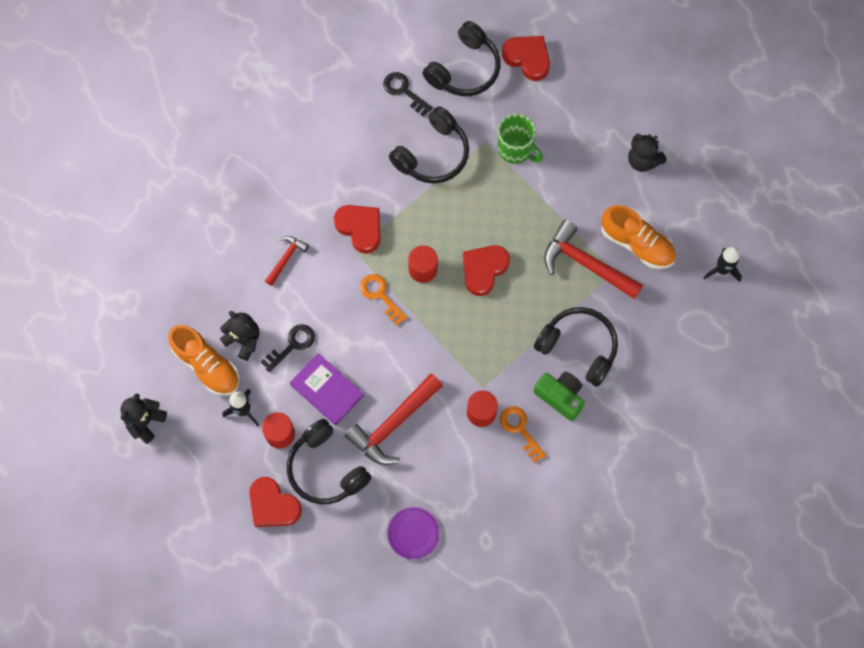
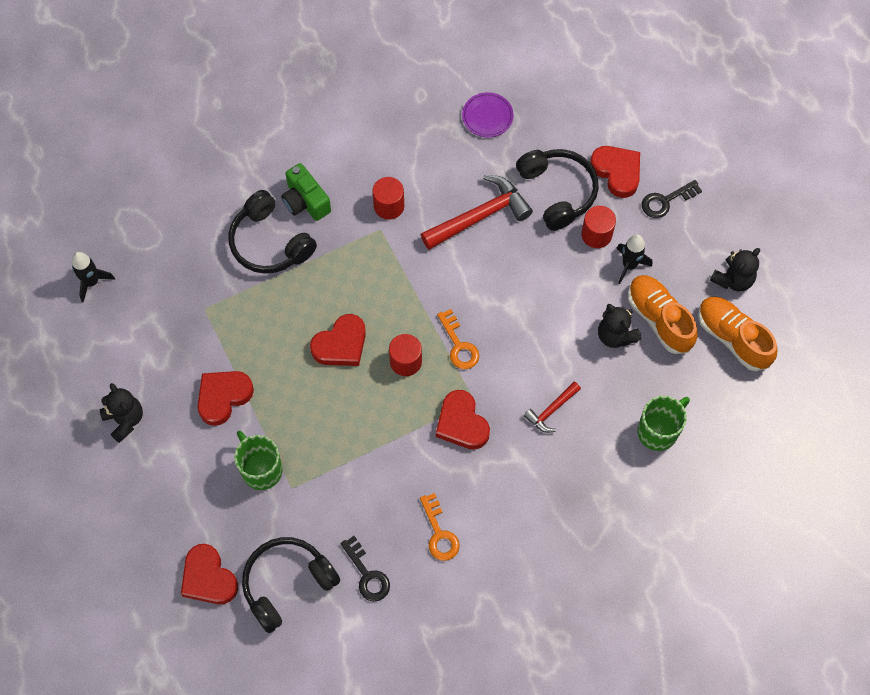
camera: 165 degrees left, 5 degrees down
(190, 264) = (658, 431): none -> green mug
(292, 345) = (565, 317): black key -> black key (665, 201)
(327, 390) = (539, 264): purple book -> none
(433, 154) = (356, 487): black headphones -> none
(520, 429) = (356, 181): orange key -> orange key (439, 533)
(568, 199) = (223, 397): none -> red heart
(585, 264) = (231, 324): red hammer -> none
(637, 244) = (169, 331): orange shoe -> orange shoe (732, 338)

